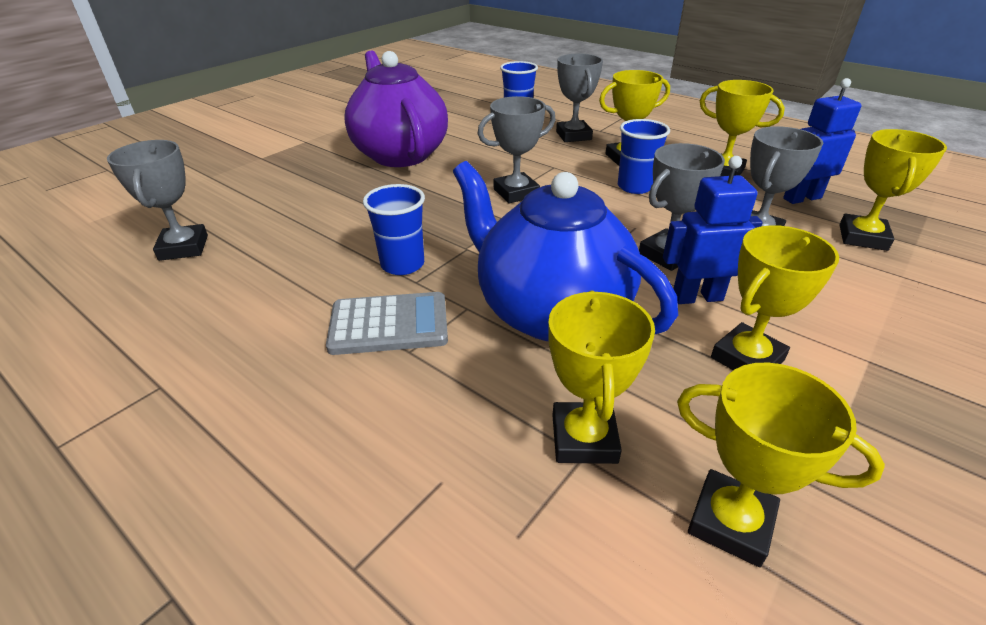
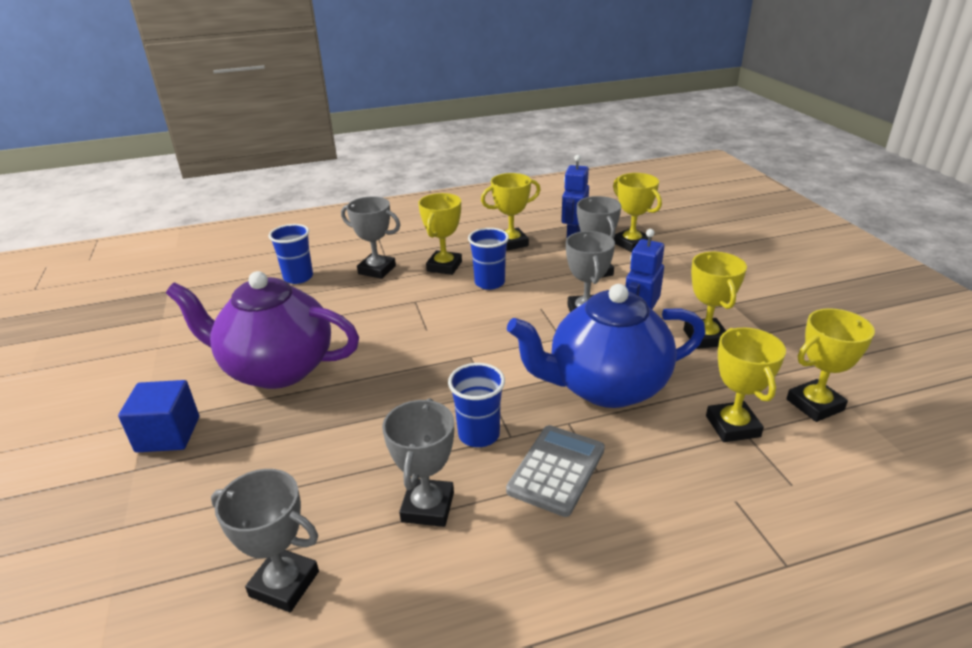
camera: 55 degrees left, 5 degrees down
(300, 152) = (168, 434): none -> blue cube
(516, 193) = (433, 335): grey trophy -> grey trophy (428, 507)
(584, 438) = (732, 426): yellow trophy -> yellow trophy turned 45 degrees clockwise

